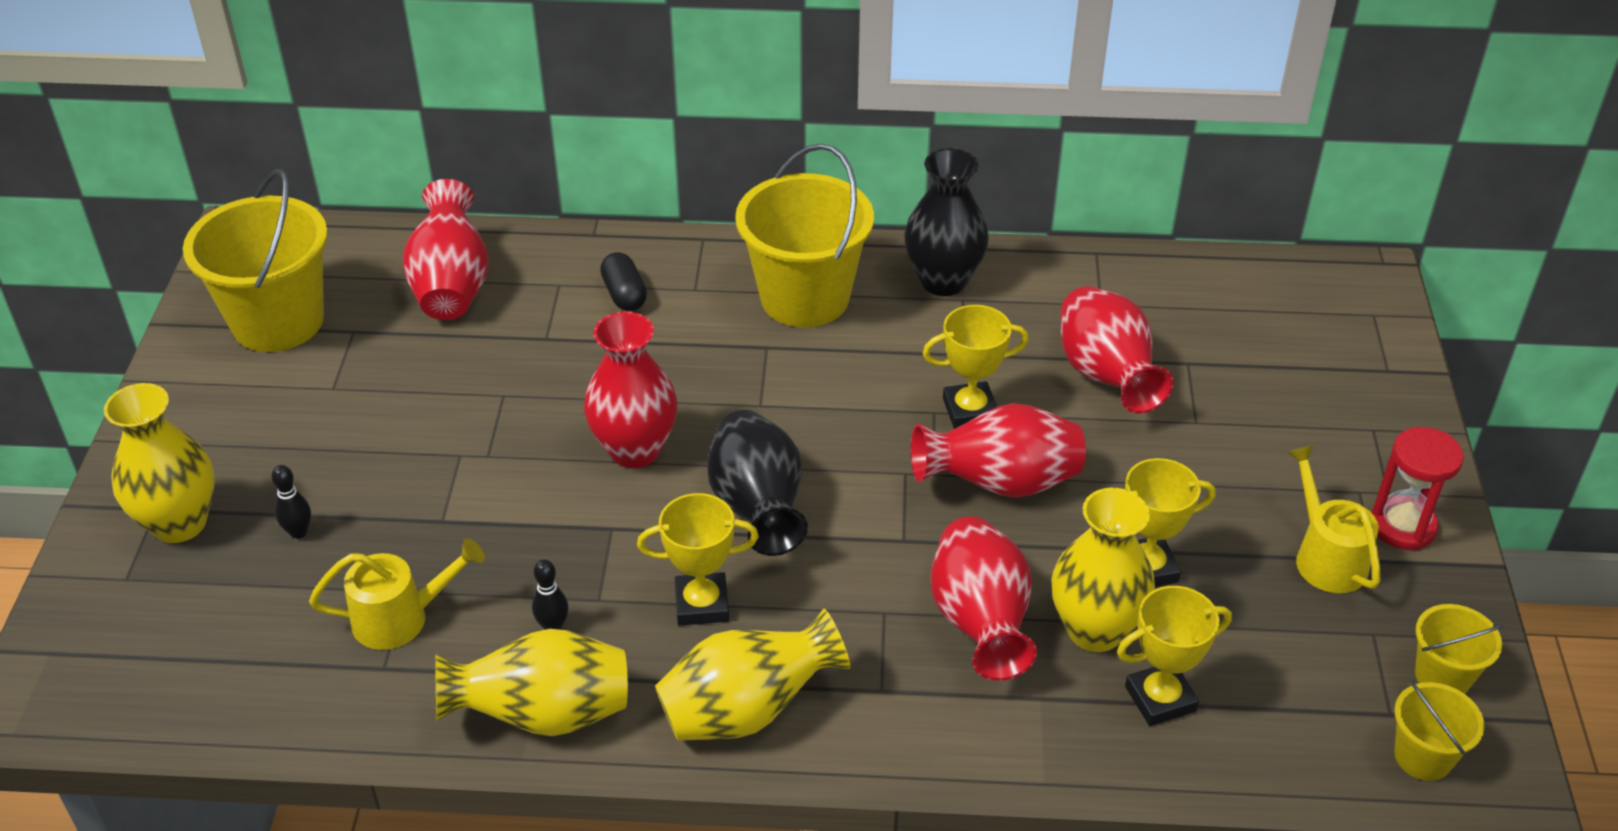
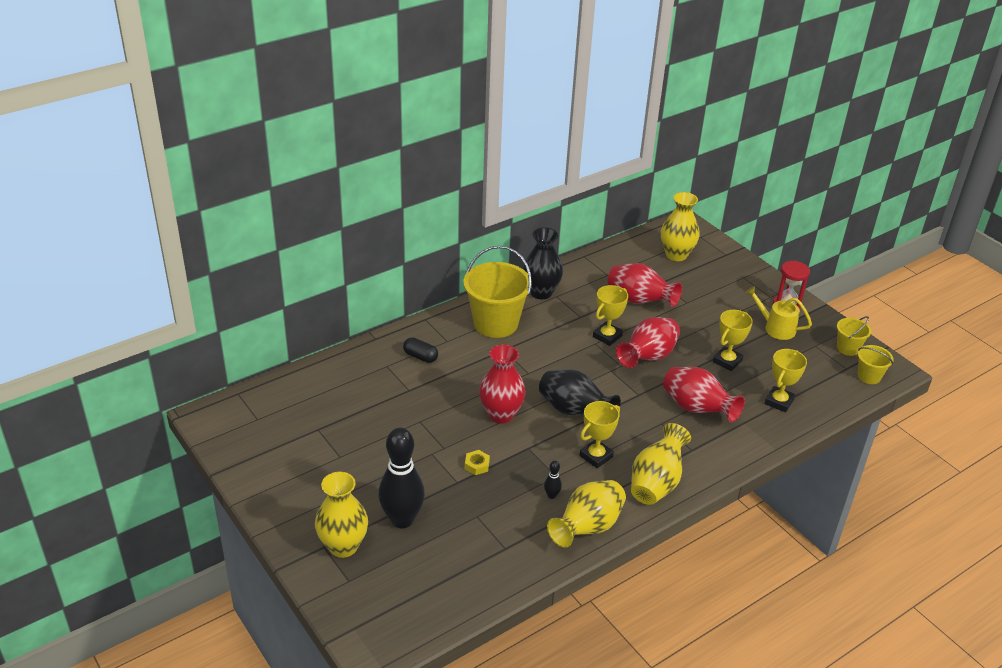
camera: 40 degrees left, 5 degrees down
(278, 321) = (276, 442): yellow bucket -> none
(298, 532) = (402, 520): black bowling pin -> black bowling pin, size x2.50
(402, 618) = (488, 526): yellow watering can -> none
(452, 286) = (339, 389): red vase -> none
(501, 510) = (477, 465): none -> yellow nut
(1095, 630) = (735, 390): yellow vase -> yellow vase (676, 255)

